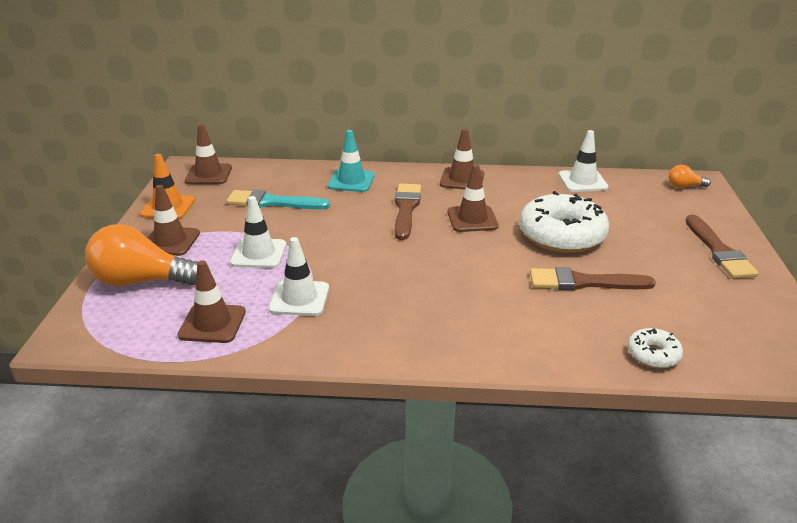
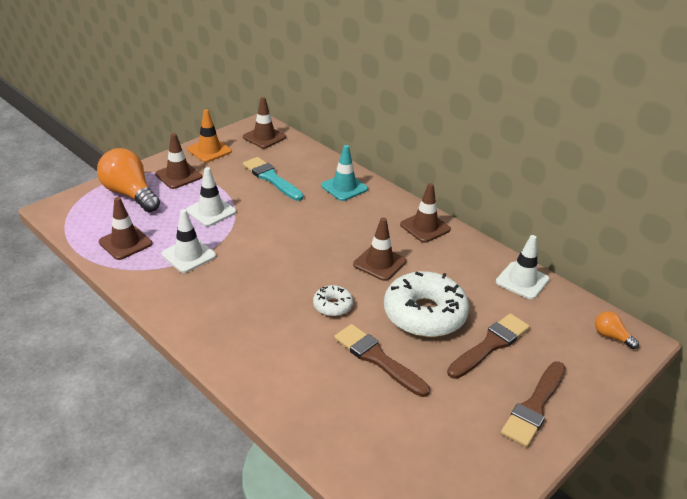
camera: 40 degrees right, 5 degrees up
(406, 209) = (346, 229): brown brush -> brown brush (490, 345)
(653, 355) = (333, 440): white donut -> white donut (332, 305)

